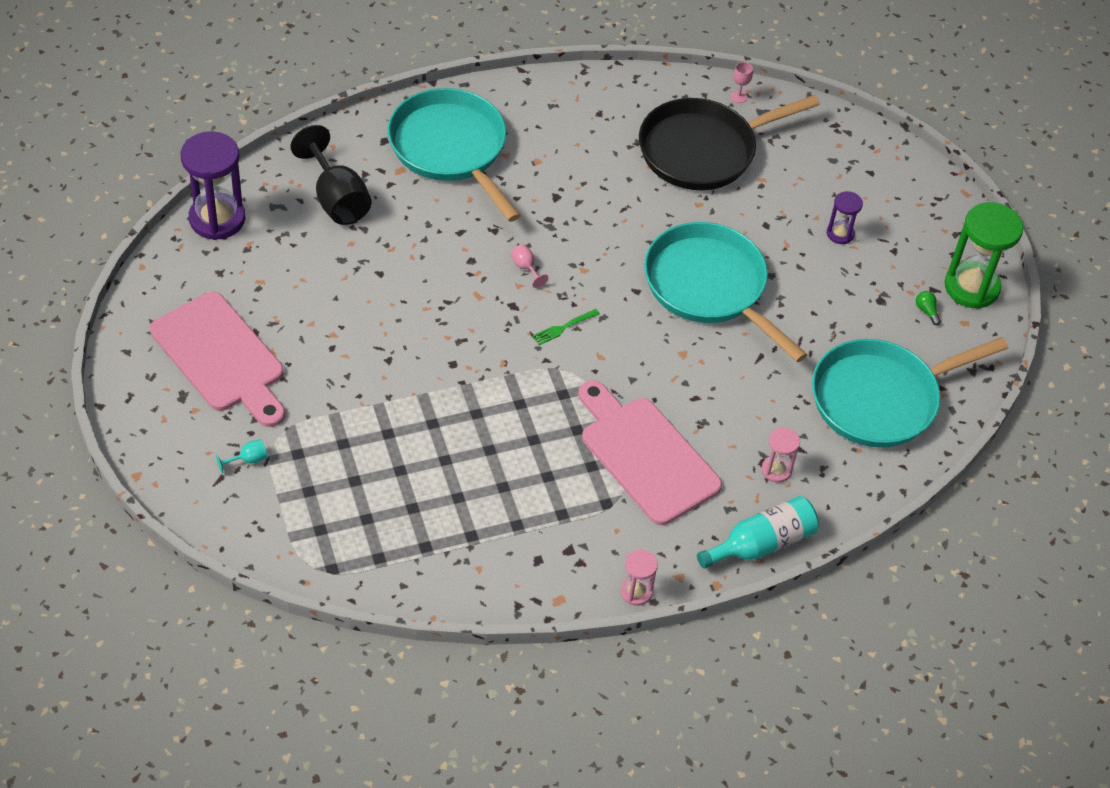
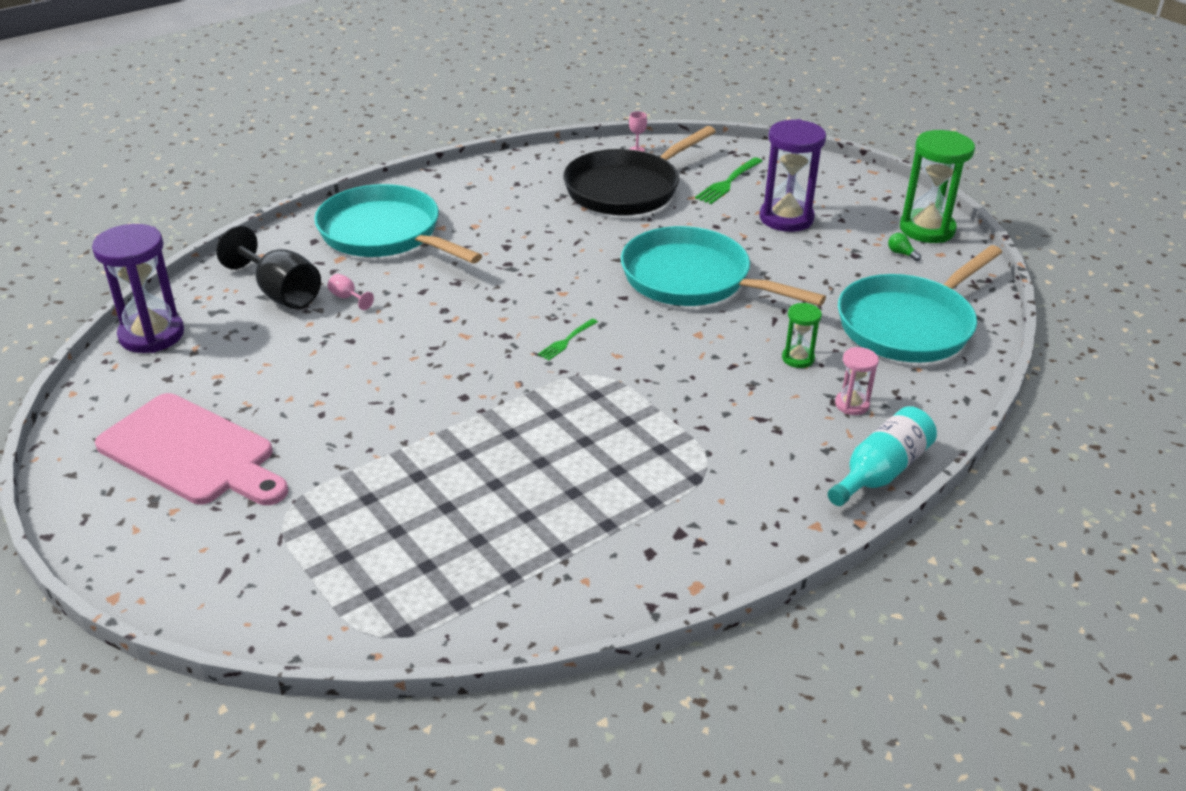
camera: 15 degrees left, 15 degrees down
(248, 460) = (256, 544): turquoise goblet -> none
(526, 268) = (503, 304): pink goblet -> pink goblet (347, 298)
(636, 592) = (778, 554): pink hourglass -> none
(645, 456) = (712, 425): pink cutting board -> none
(757, 407) = (798, 358): none -> green hourglass
(808, 168) = (728, 182): none -> green fork
(840, 234) = (786, 218): purple hourglass -> purple hourglass, size x1.97

